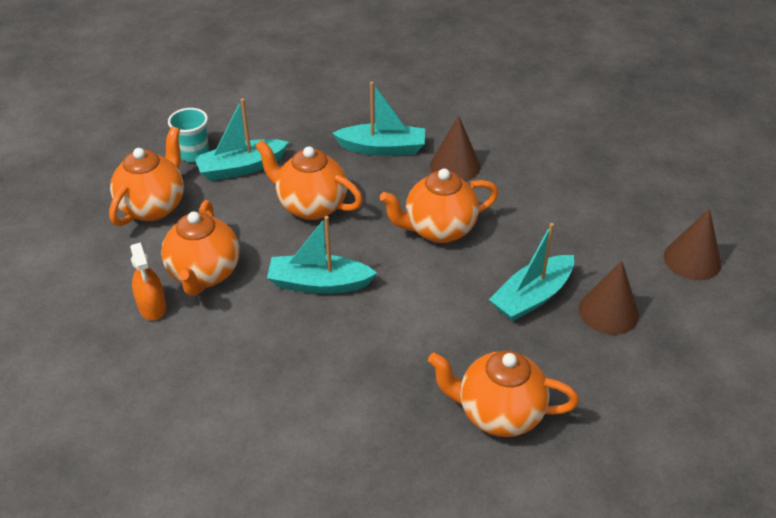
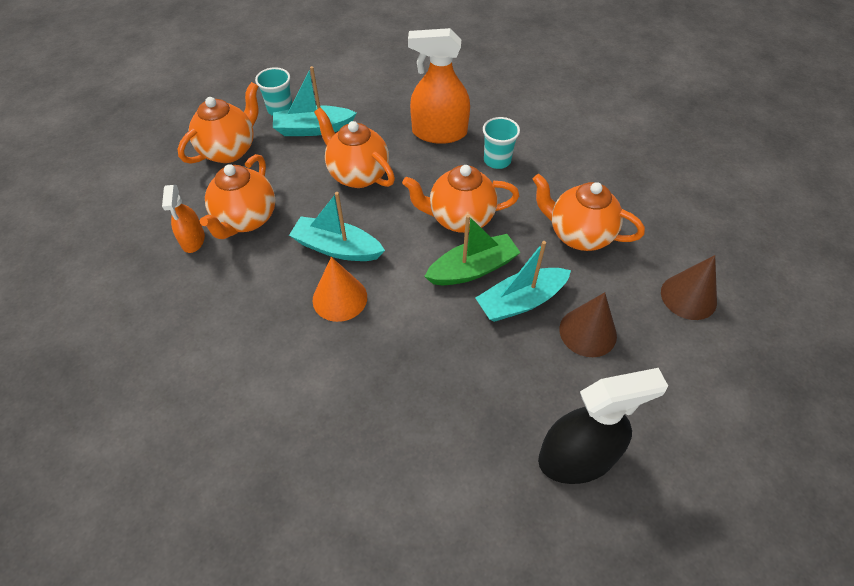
camera: 15 degrees right, 10 degrees up
(343, 332) = (340, 298): none -> orange cone
(382, 148) = (439, 132): turquoise boat -> orange spray bottle
(455, 165) = (497, 160): brown cone -> turquoise cup
(471, 276) = (472, 269): none -> green boat
(498, 413) = (447, 410): orange teapot -> orange teapot (579, 235)
(640, 427) = (576, 458): none -> black spray bottle

